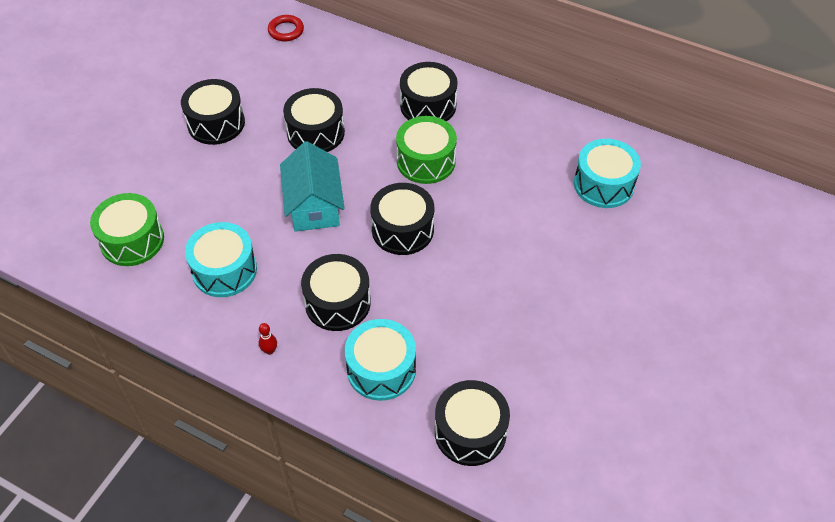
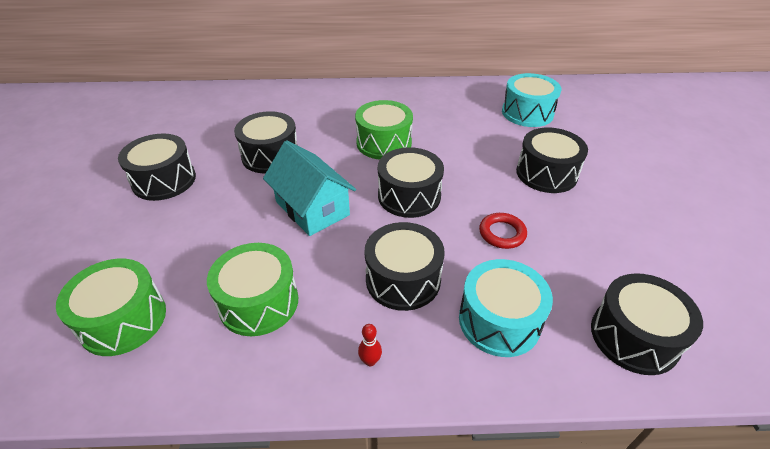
camera: 30 degrees left, 10 degrees down
(224, 270) = (259, 302): turquoise drum -> green drum
(286, 31) = (191, 99): red ring -> red ring (502, 233)
(428, 105) = (352, 109): black drum -> black drum (546, 173)

